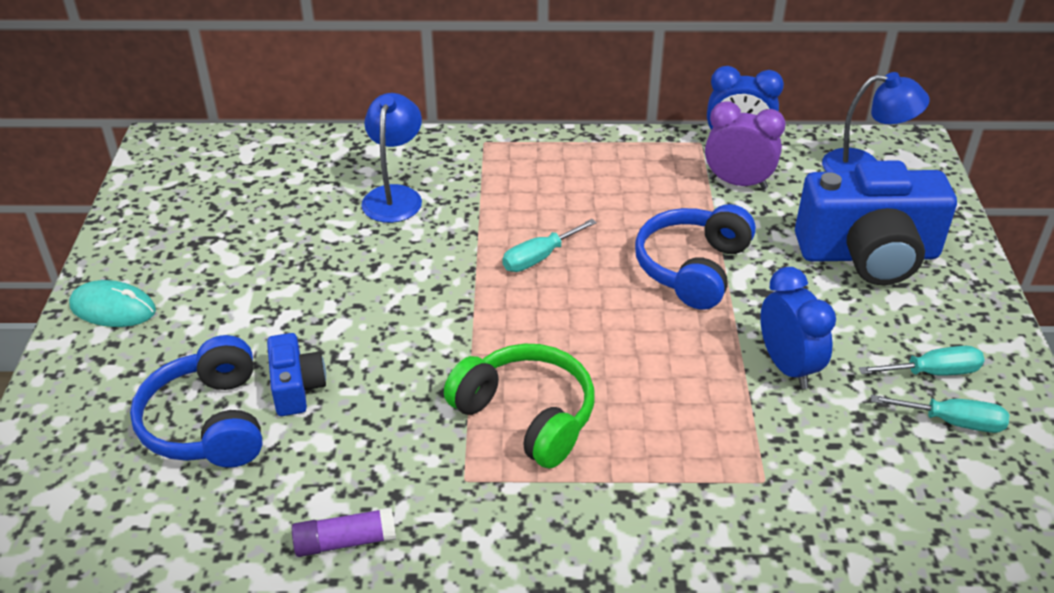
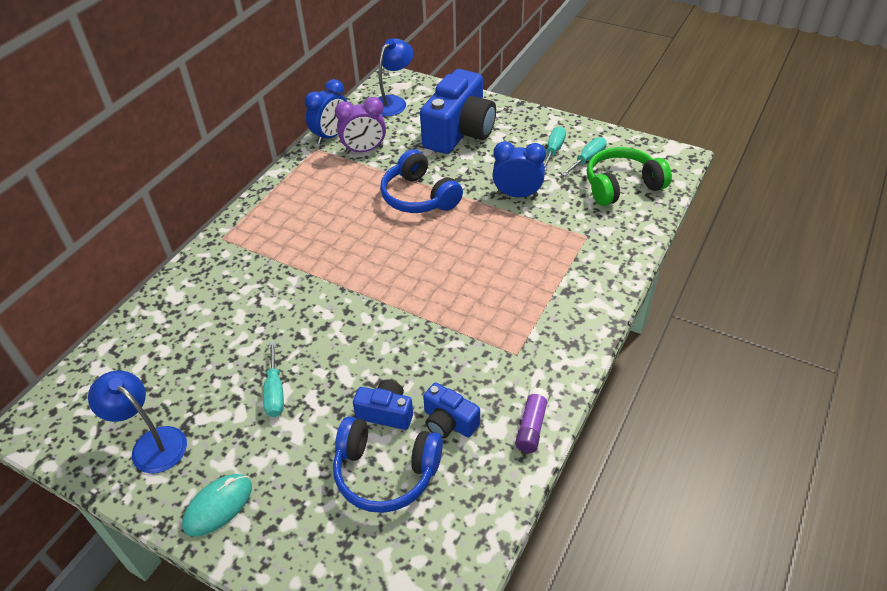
camera: 60 degrees left, 5 degrees up
(310, 452) = (449, 422): none -> blue camera
(395, 196) = (236, 301): blue lamp -> blue lamp (151, 443)
(526, 416) = (485, 309): green headphones -> green headphones (622, 186)
(539, 258) = (358, 255): turquoise screwdriver -> turquoise screwdriver (275, 392)
(737, 183) = (364, 150): purple clock -> purple clock turned 150 degrees counterclockwise

